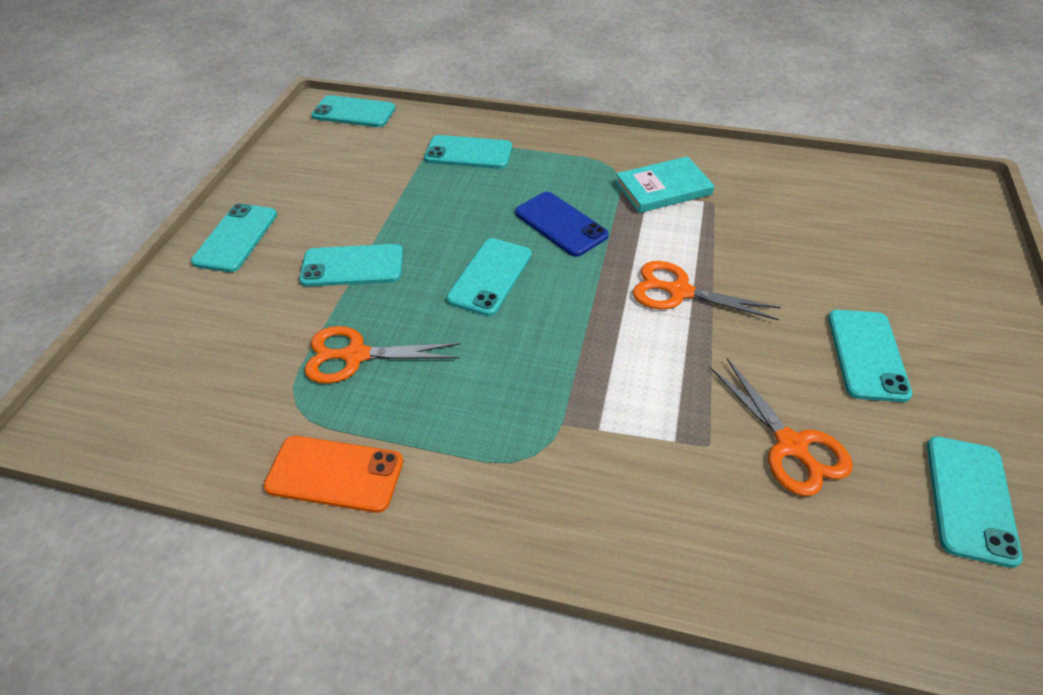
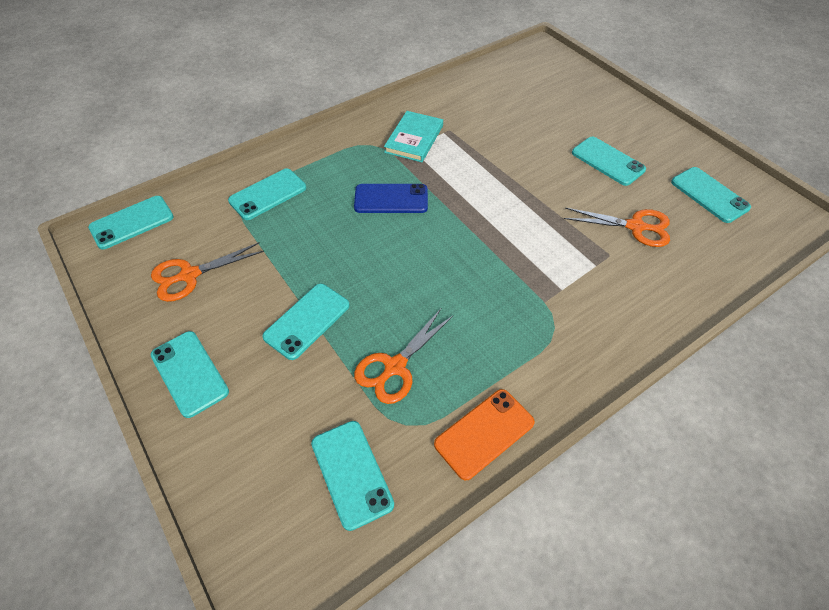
camera: 50 degrees left, 5 degrees up
(490, 277) = (399, 259): turquoise phone -> turquoise phone (351, 473)
(679, 292) = (500, 191): orange scissors -> orange scissors (189, 275)

